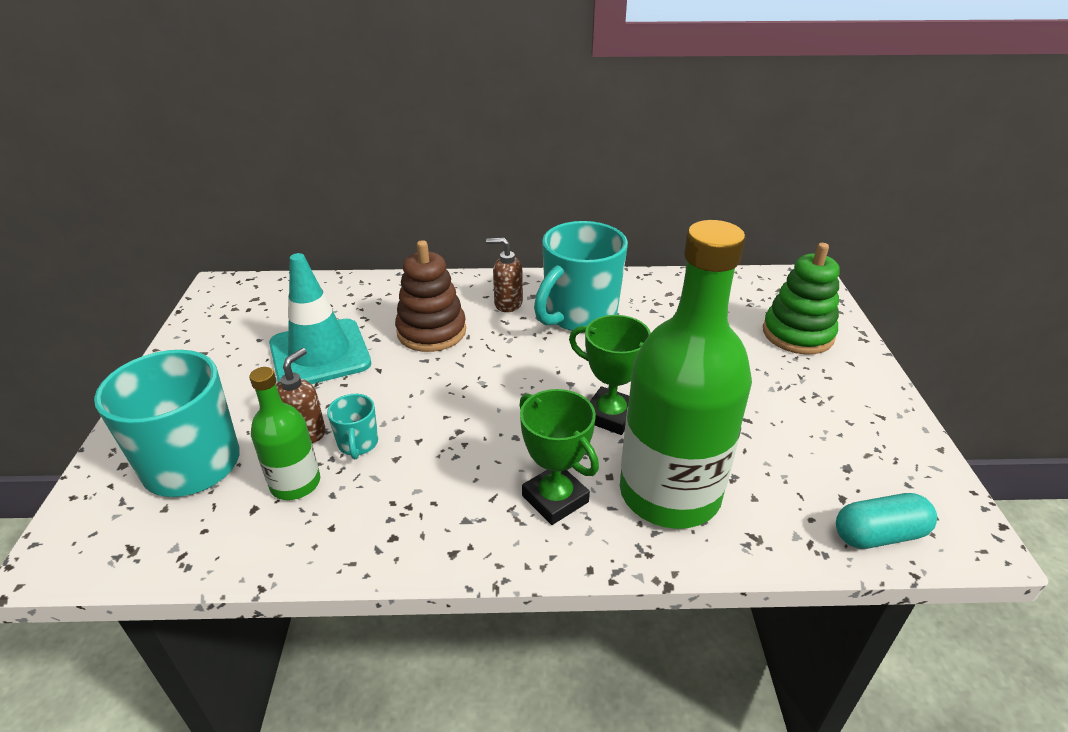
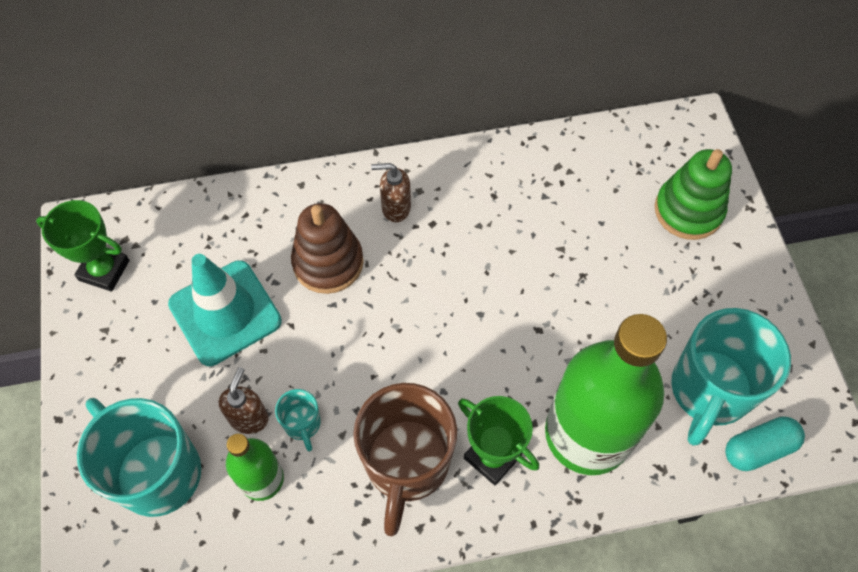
camera: 10 degrees left, 25 degrees up
(456, 492) = (406, 464): none -> brown mug
(579, 315) = (471, 215): turquoise mug -> turquoise mug (709, 391)
(610, 415) = (524, 350): green trophy -> green trophy (104, 270)

